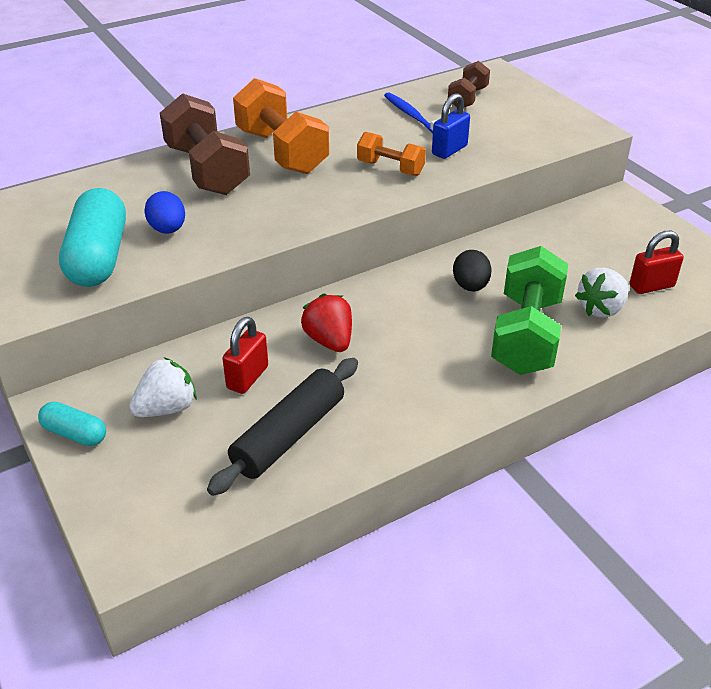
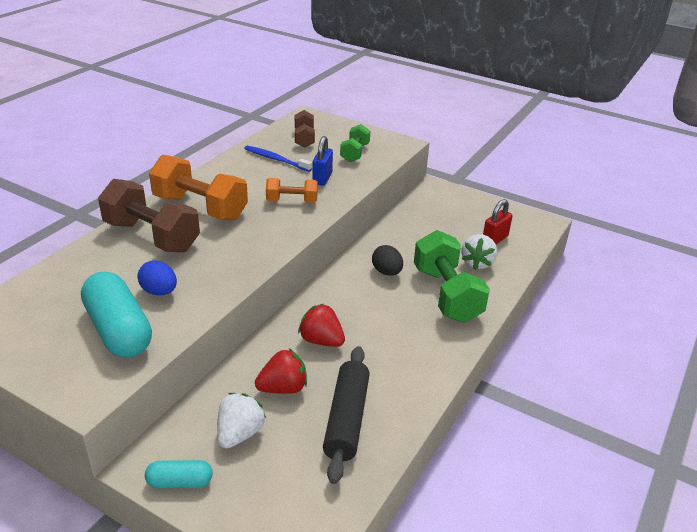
camera: 30 degrees left, 5 degrees down
(247, 377) = (283, 388): red padlock -> red strawberry
(517, 128) = (354, 153): none -> green dumbbell

